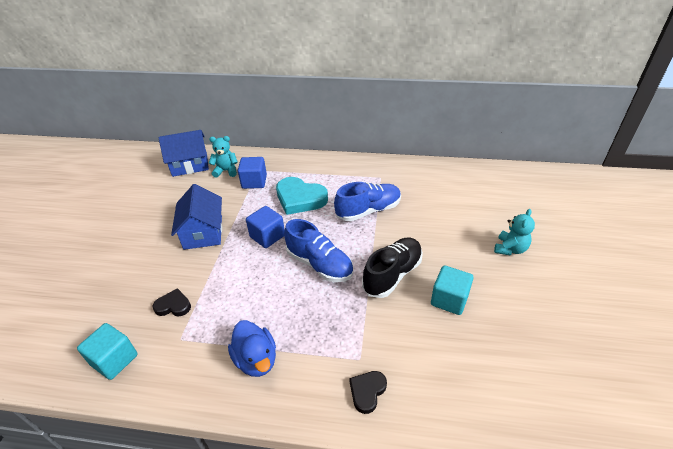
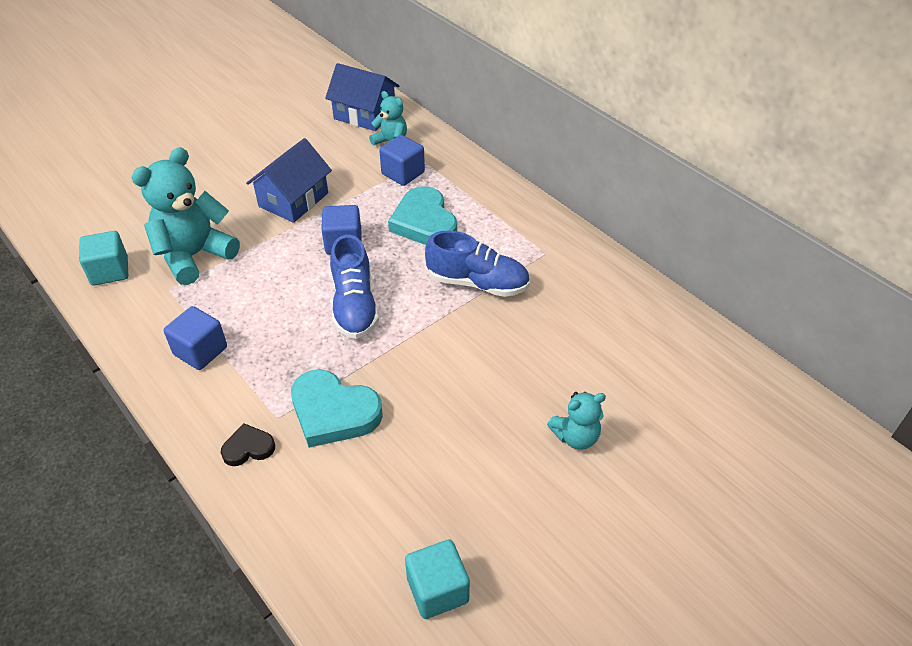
camera: 40 degrees right, 5 degrees up
(173, 306) = (194, 256): black heart -> turquoise teddy bear
(256, 360) = (200, 351): blue duck -> blue cube
(387, 329) = (333, 412): none -> turquoise heart
(392, 275) = (408, 367): black shoe -> none
(449, 300) = (429, 433): turquoise cube -> turquoise cube (437, 590)

